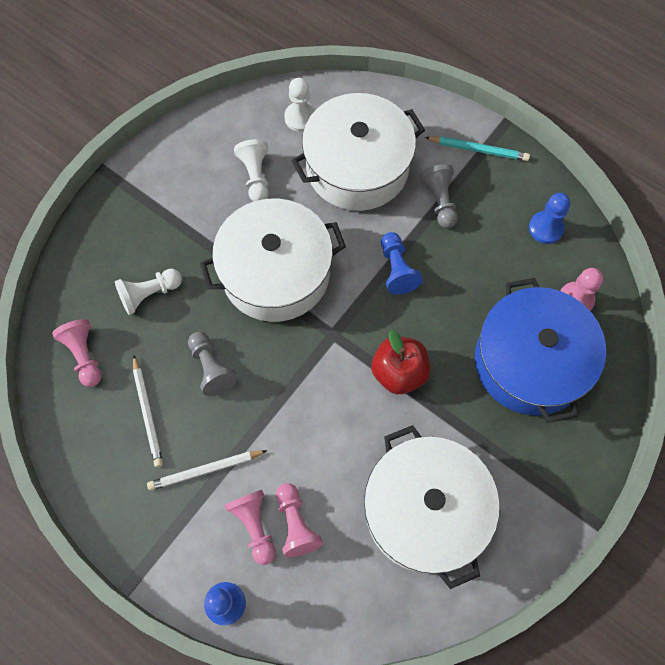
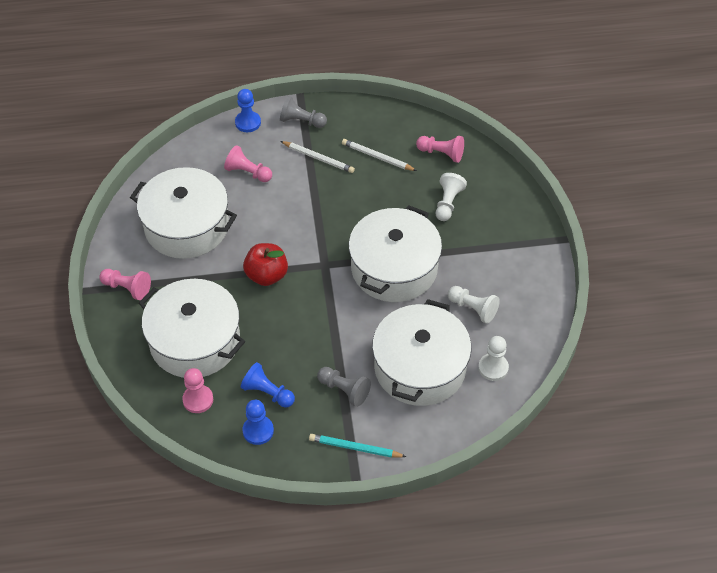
camera: 135 degrees right, 15 degrees down
(205, 470) = (318, 158): white pencil -> white pencil turned 90 degrees clockwise
(211, 368) = (370, 198): grey pawn -> grey pawn (301, 121)
(254, 526) = (267, 157): pink pawn -> pink pawn (127, 288)
(397, 269) = (326, 327): blue pawn -> blue pawn (267, 392)
(478, 150) = (355, 448): turquoise pencil -> turquoise pencil turned 45 degrees clockwise
(530, 362) = (195, 341): blue pot -> white pot

